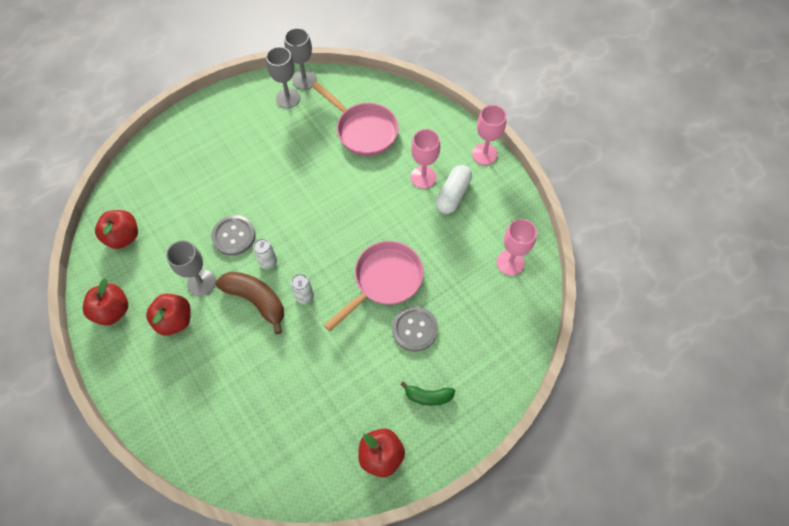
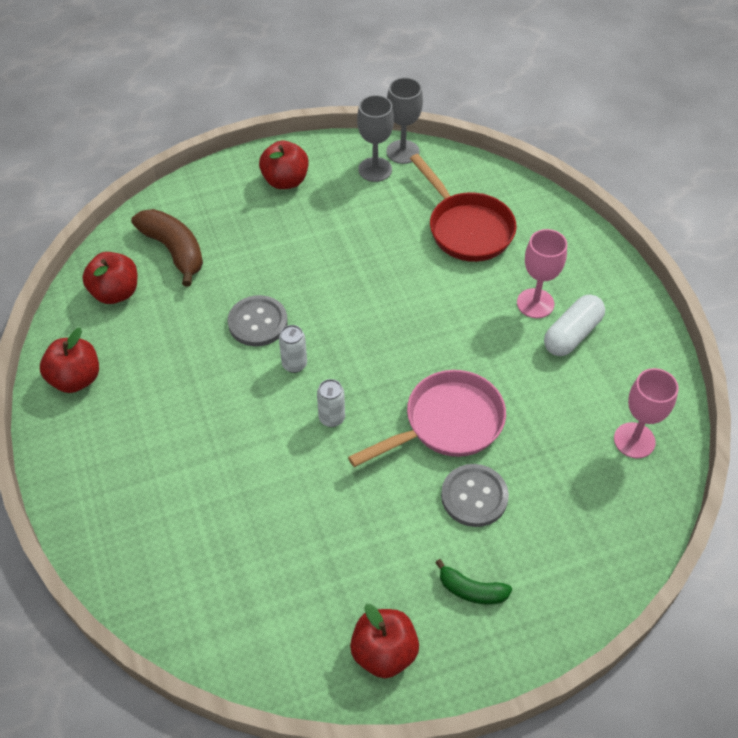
camera: 15 degrees right, 10 degrees down
(175, 320) = (151, 409): red apple -> red apple (285, 181)
(201, 283) = (199, 370): grey goblet -> none
(256, 300) = (265, 408): brown banana -> brown banana (174, 250)
(363, 130) = (467, 228): pink pan -> red pan
(484, 154) = (630, 292): pink goblet -> none

